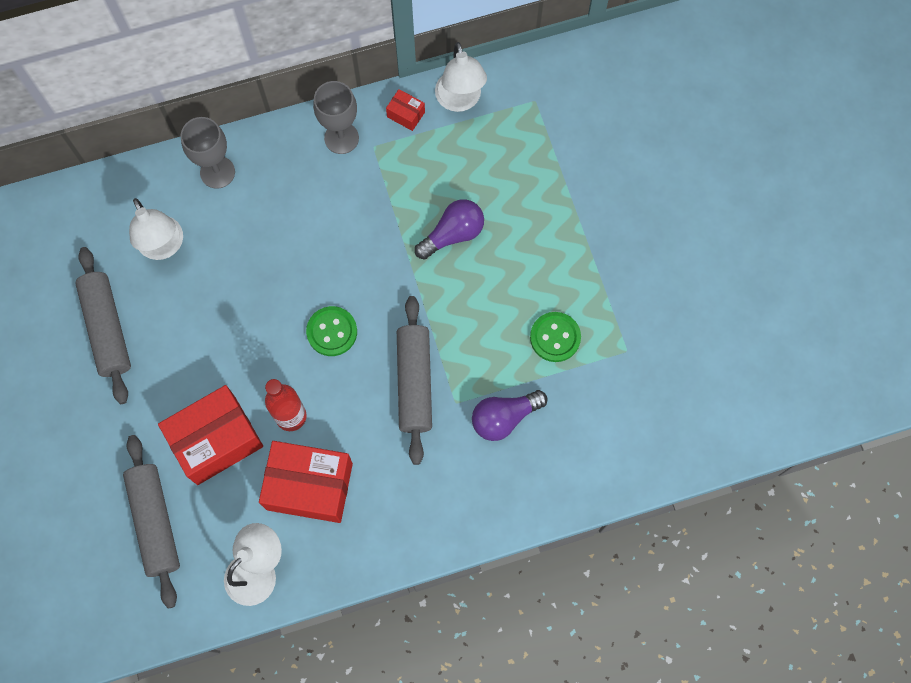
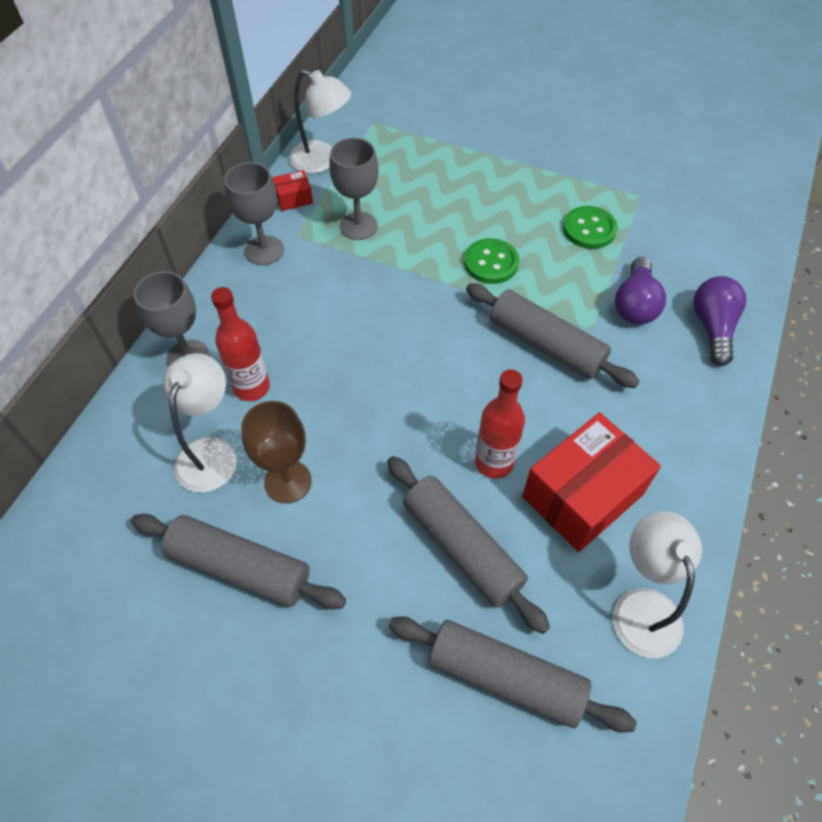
camera: 50 degrees left, 15 degrees down
(164, 247) = (210, 452): white lamp -> white lamp turned 90 degrees counterclockwise
(180, 307) = (288, 481): none -> brown goblet
(216, 440) = (462, 547): red box -> grey rolling pin
(227, 229) = (251, 387): none -> red bottle
(332, 332) = (438, 373): green button -> green button (491, 263)
(417, 179) = (358, 226): none -> grey goblet
(453, 234) = (433, 235): purple light bulb -> purple light bulb (712, 327)

